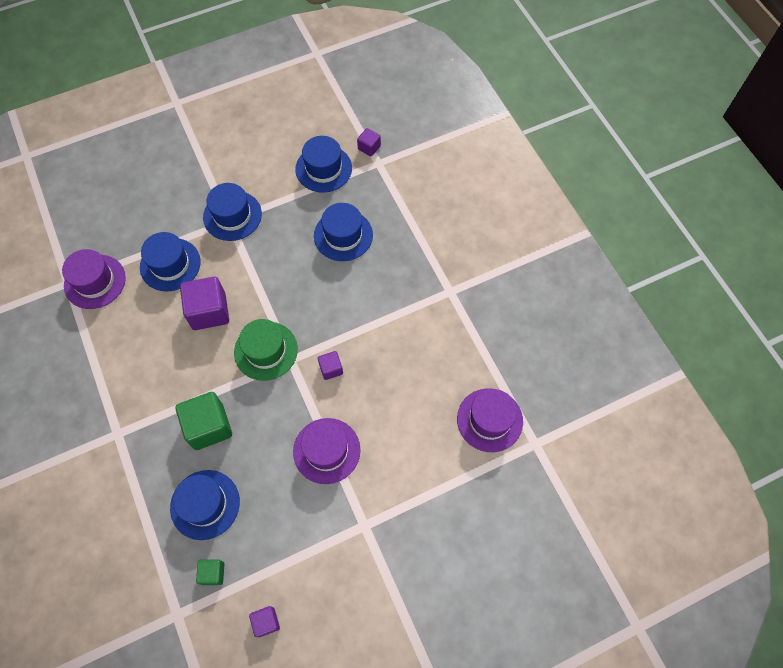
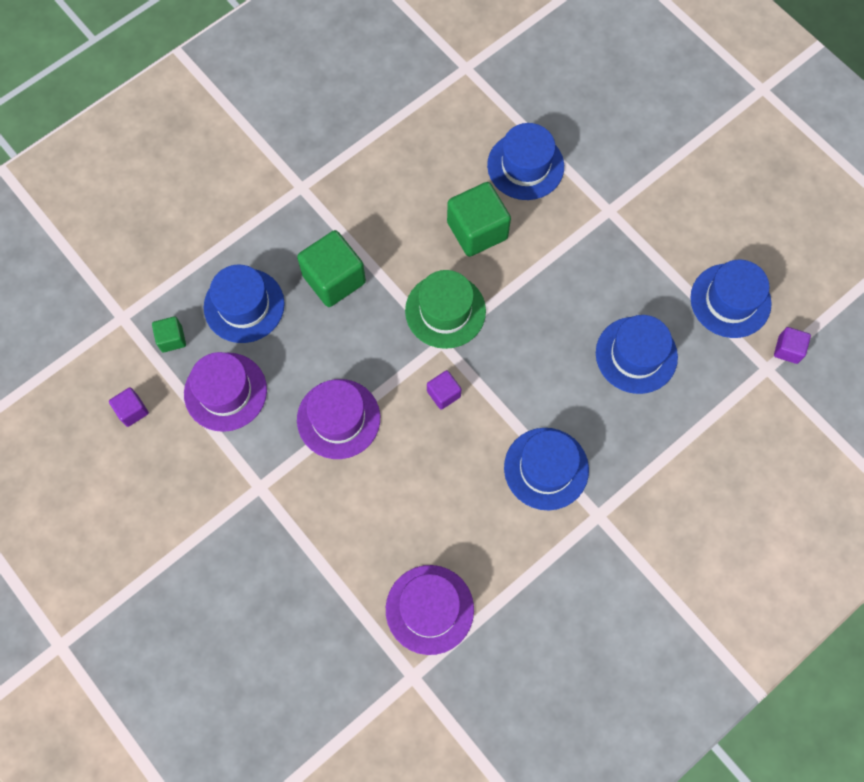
camera: 75 degrees right, 5 degrees up
(95, 281) = (477, 94): purple hat -> purple hat (225, 392)
(209, 311) = (477, 230): purple cube -> green cube
(232, 215) = (618, 212): blue hat -> blue hat (546, 468)

